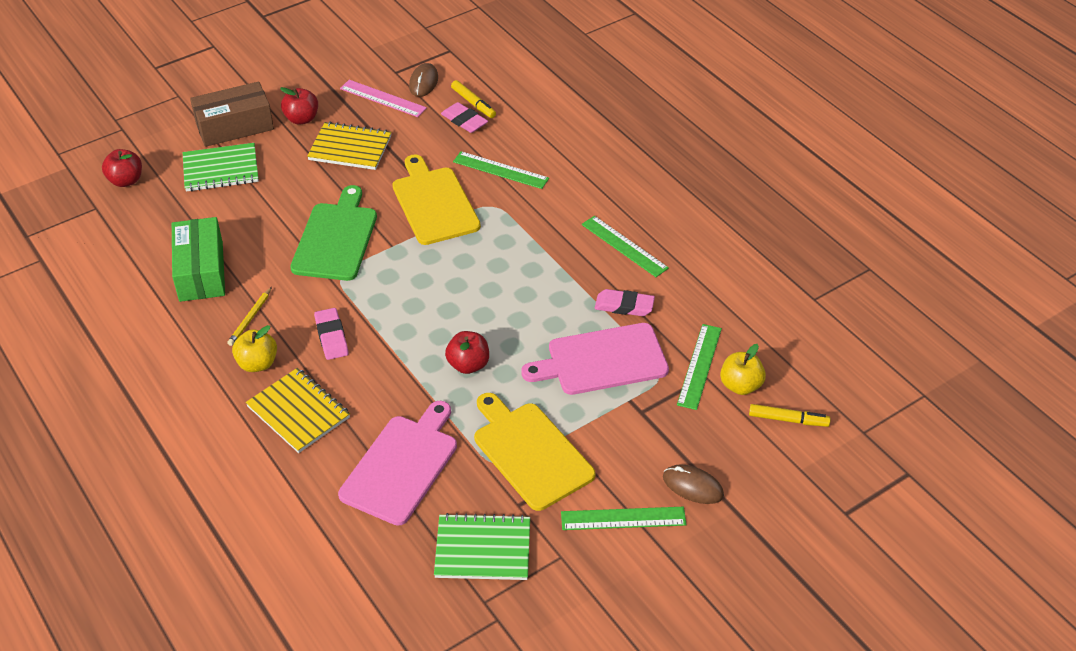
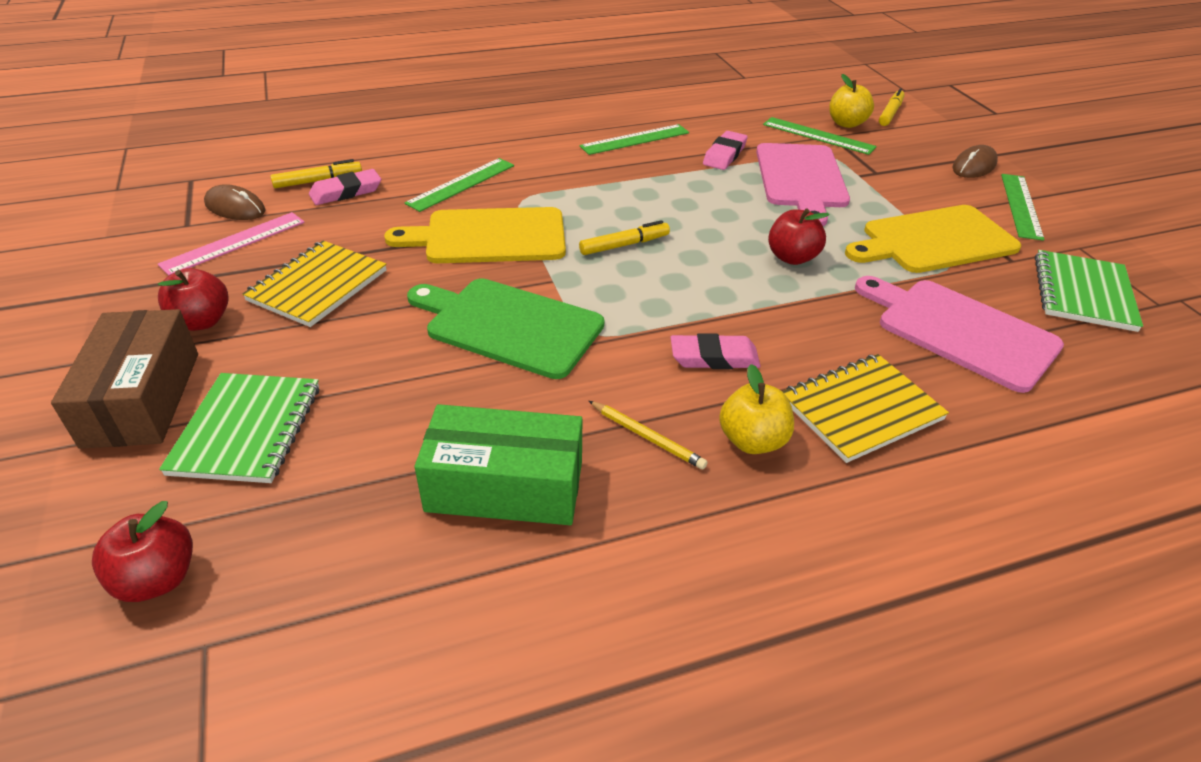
camera: 75 degrees left, 5 degrees down
(450, 271) = (624, 245): none -> yellow marker

